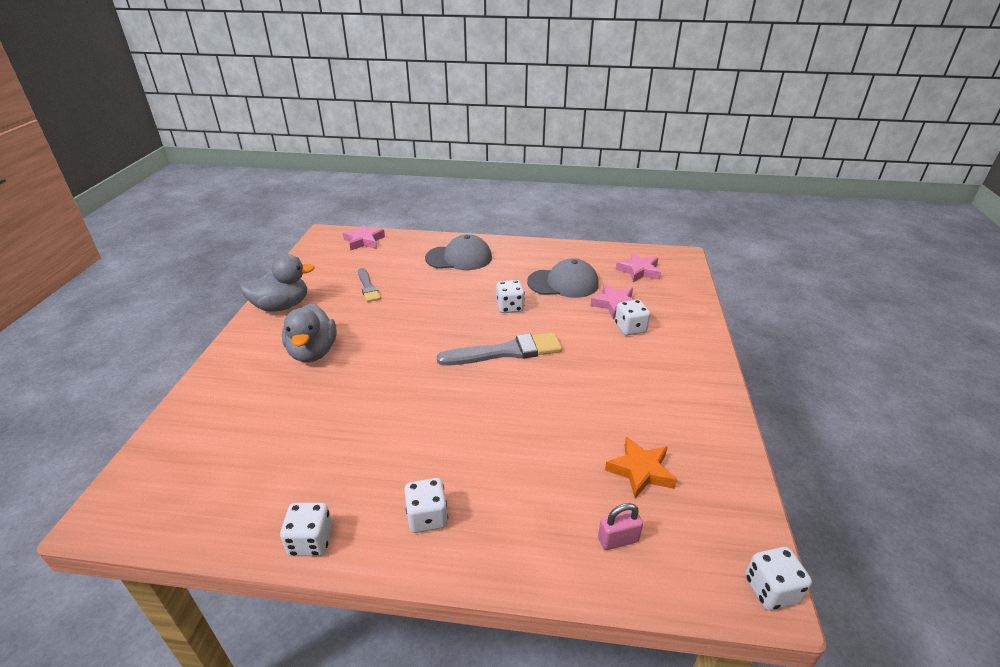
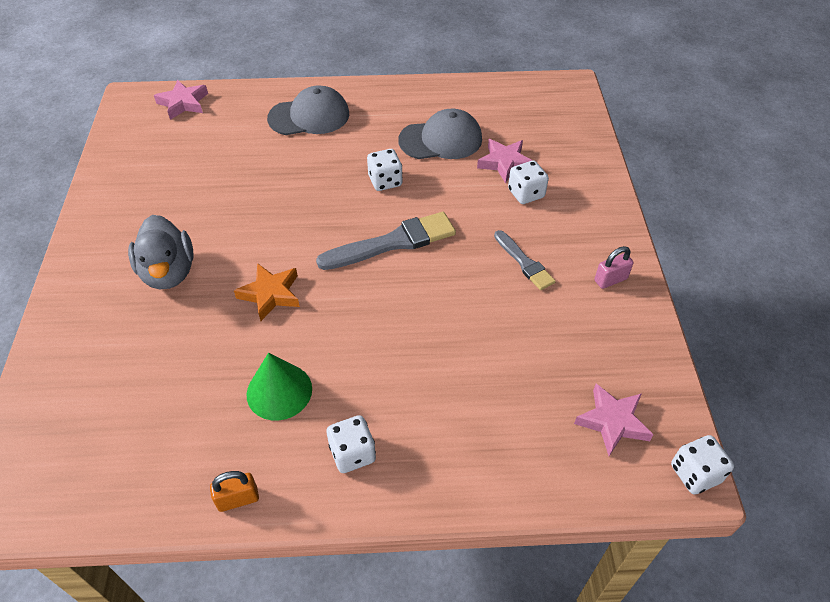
camera: 10 degrees left, 15 degrees up
(281, 306) = (109, 213): grey duck -> none
(311, 541) = (238, 499): white dice -> orange padlock
(368, 287) = (208, 172): grey brush -> grey brush (524, 262)
(376, 454) = (279, 391): none -> green cone
(618, 540) = (548, 447): pink padlock -> pink padlock (610, 280)
(639, 271) = (525, 112): pink star -> pink star (612, 422)
(640, 470) = (559, 368): orange star -> orange star (270, 294)

